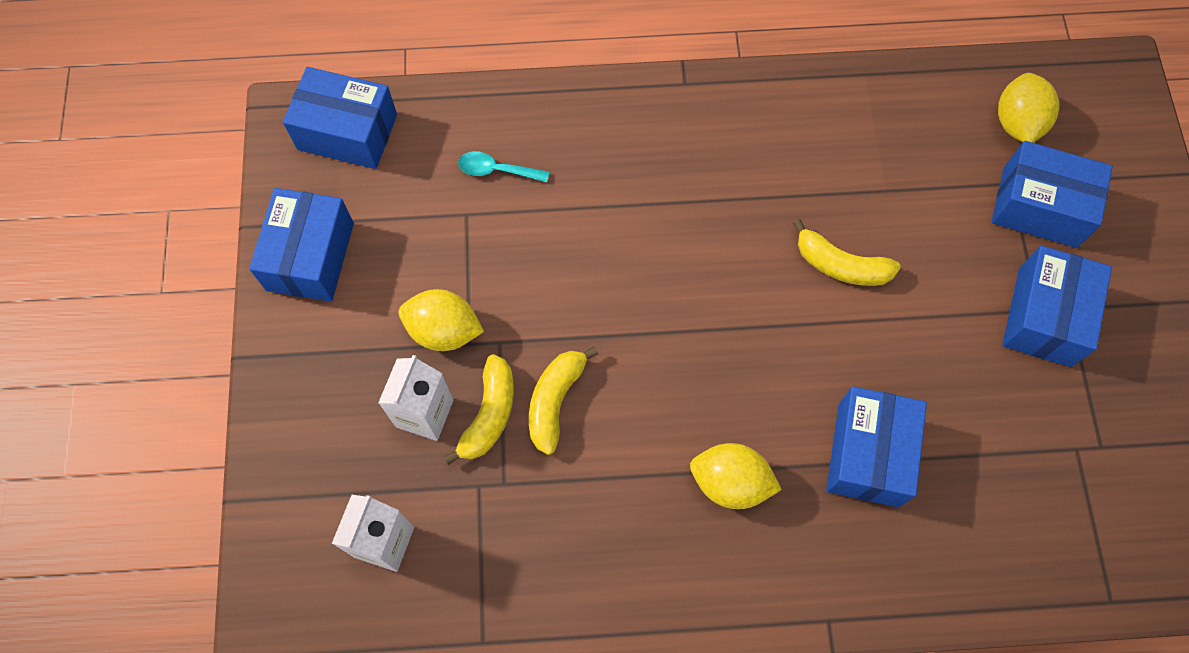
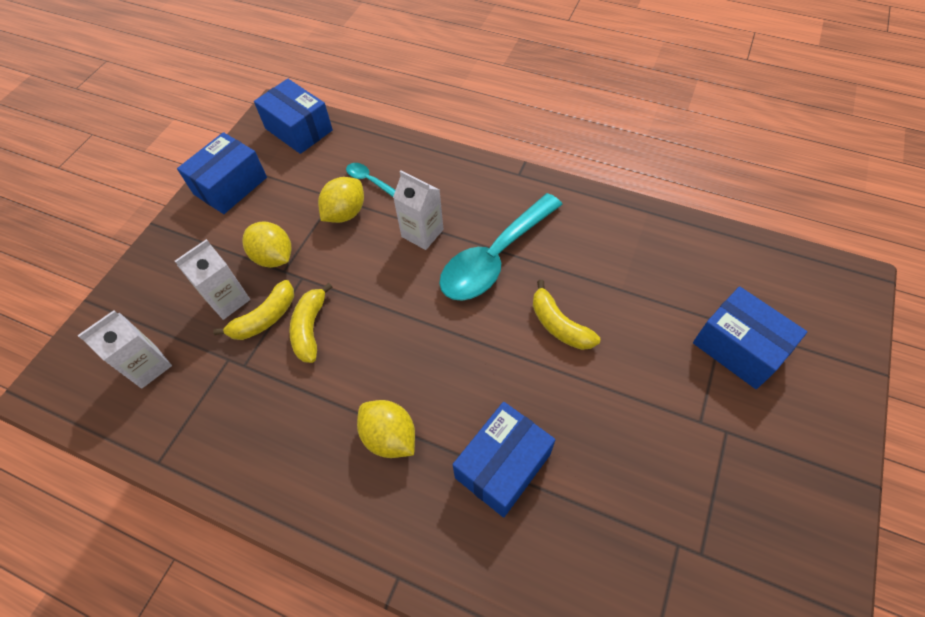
camera: 30 degrees right, 10 degrees down
(555, 401) = (310, 328): yellow banana -> yellow banana turned 45 degrees counterclockwise
(613, 216) = (422, 233): none -> white carton
(721, 212) = (494, 258): none -> turquoise spoon
(1017, 123) = (749, 283): yellow lemon -> yellow lemon (345, 213)
(1044, 317) = (702, 429): blue box -> none

